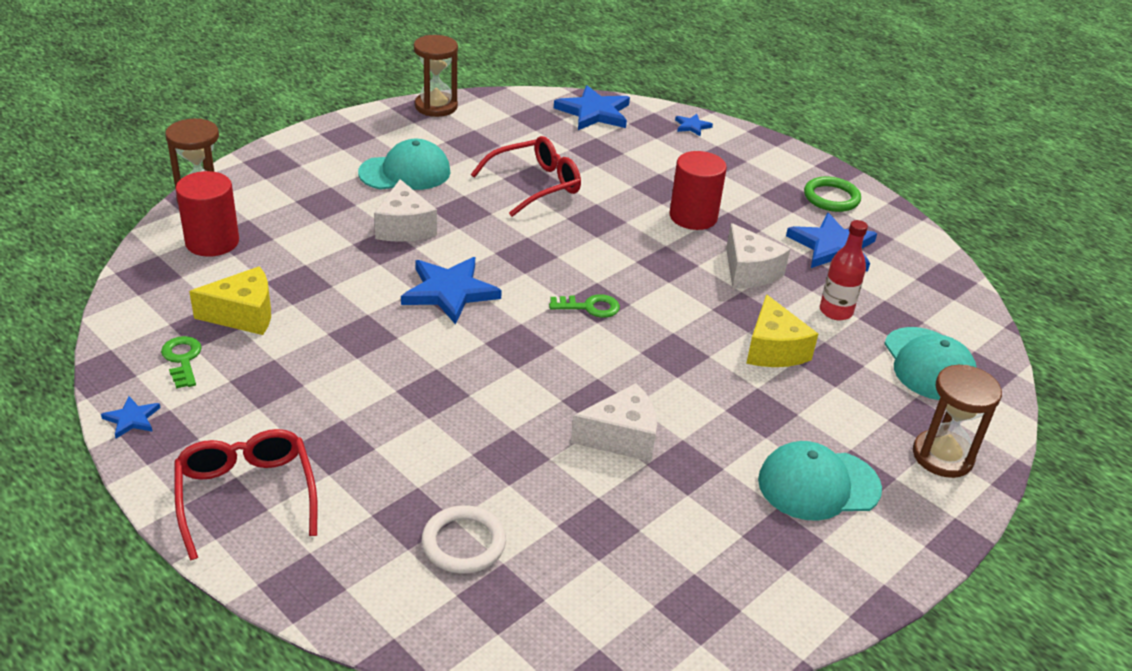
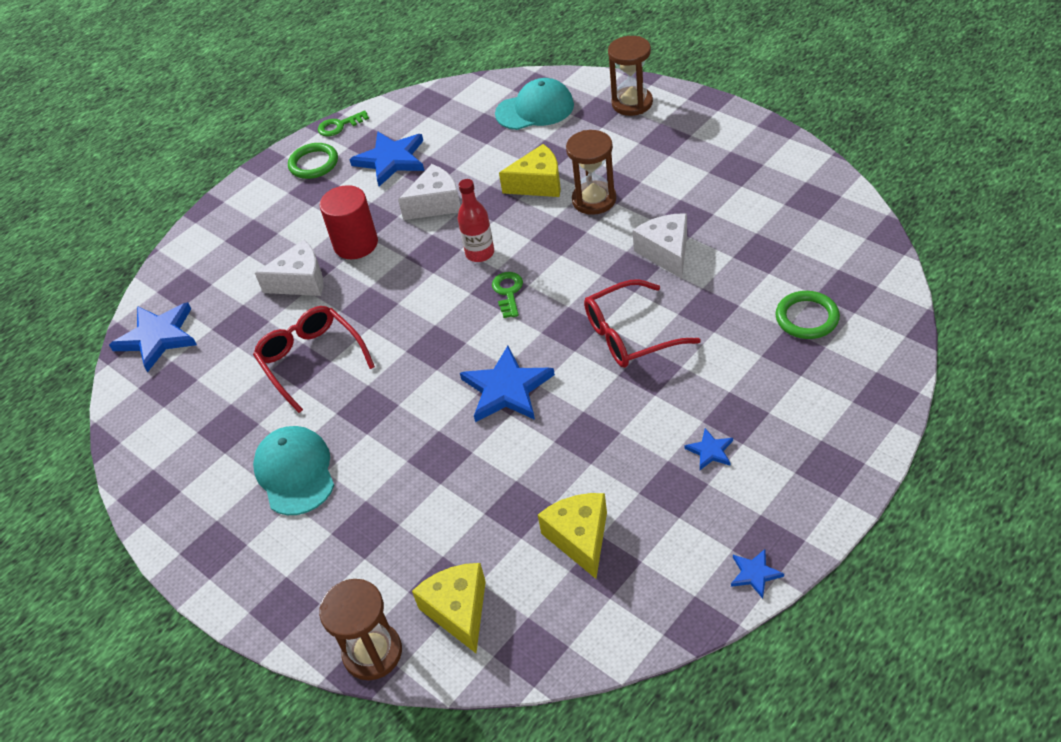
camera: 85 degrees left, 10 degrees up
(182, 359) = (661, 565): green key -> green key (339, 126)
(212, 242) = (459, 611): red cylinder -> yellow cheese
(246, 495) = (812, 458): red glasses -> red glasses (629, 335)
(404, 227) = (404, 447): white cheese -> white cheese (301, 281)
(436, 106) = (142, 478): brown hourglass -> brown hourglass (594, 200)
(463, 543) = (807, 318): white ring -> green ring
(692, 126) = (187, 260): blue star -> blue star (710, 451)
(818, 485) = (680, 155): turquoise cap -> none
(836, 311) = (481, 155): red bottle -> red bottle (480, 253)

